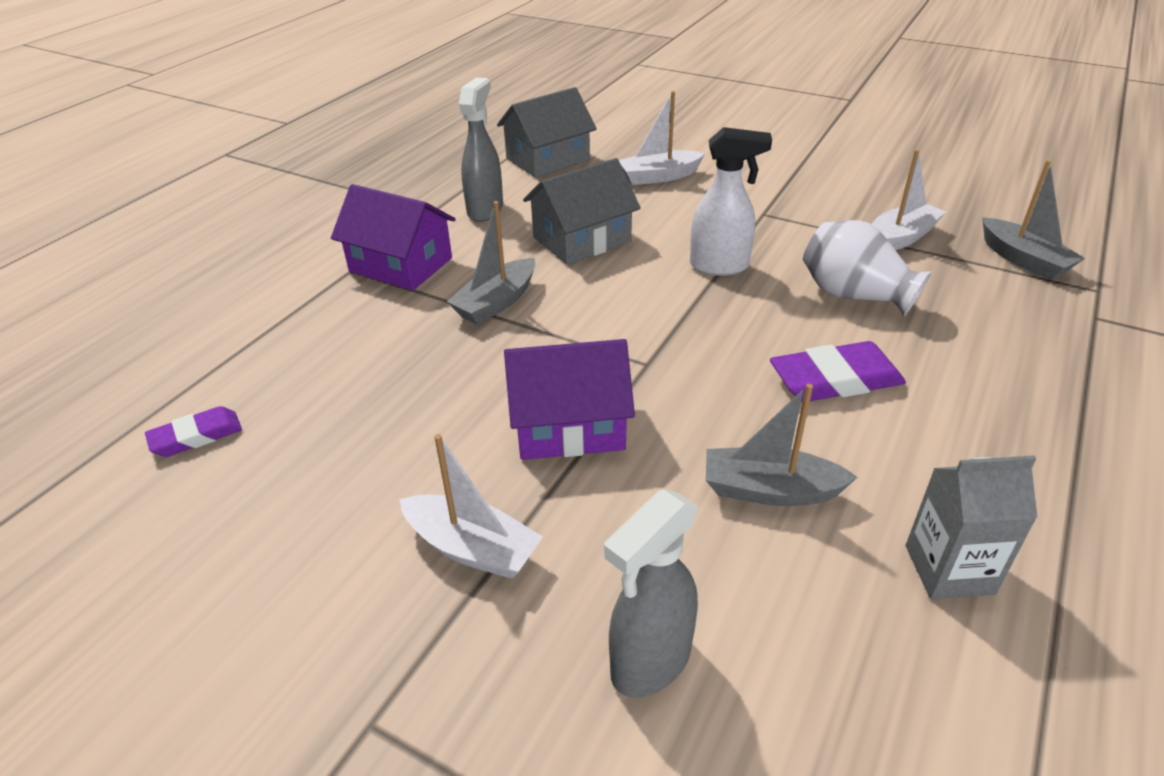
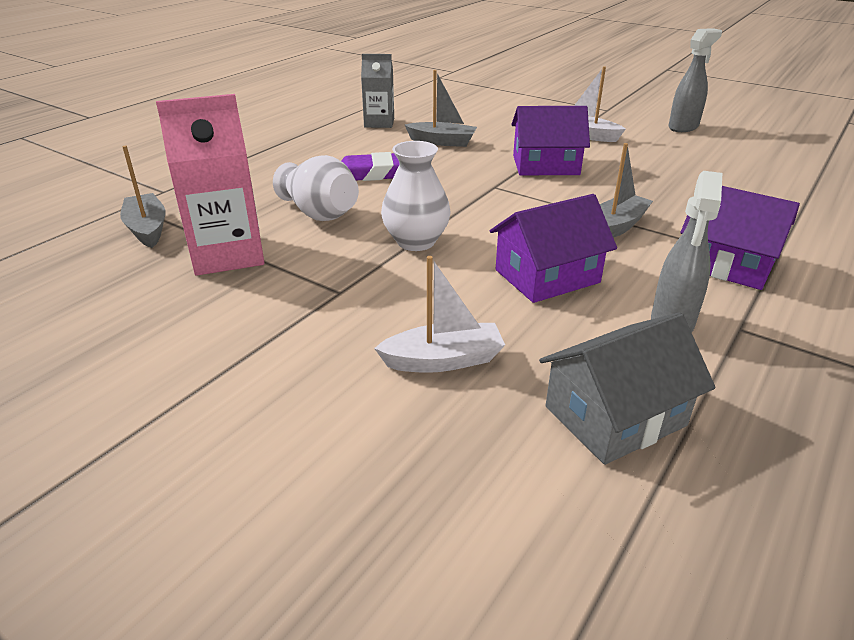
camera: 175 degrees left, 5 degrees down
(196, 436) = (771, 172): purple eraser -> none
(581, 239) = (547, 276): grey house -> purple house
(649, 662) = (508, 113): grey spray bottle -> grey spray bottle (683, 127)
(720, 266) = (416, 241): white spray bottle -> white vase
(900, 238) = (227, 254): white boat -> pink carton

